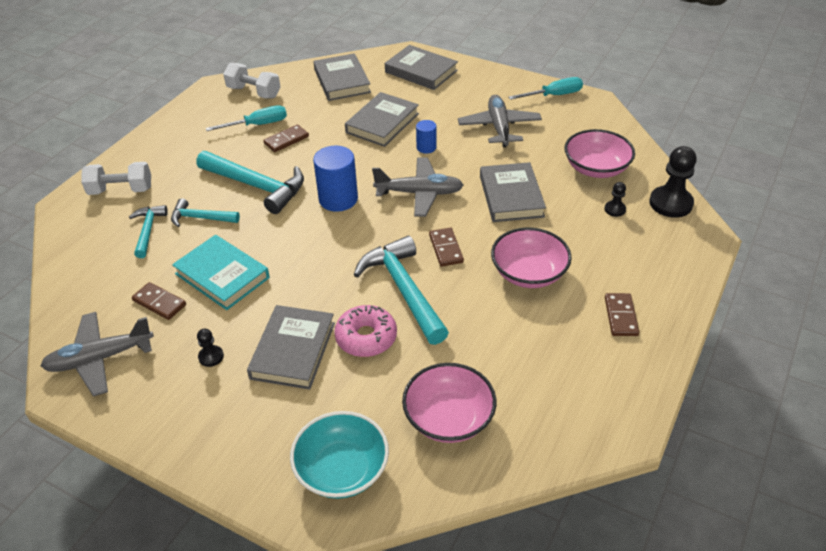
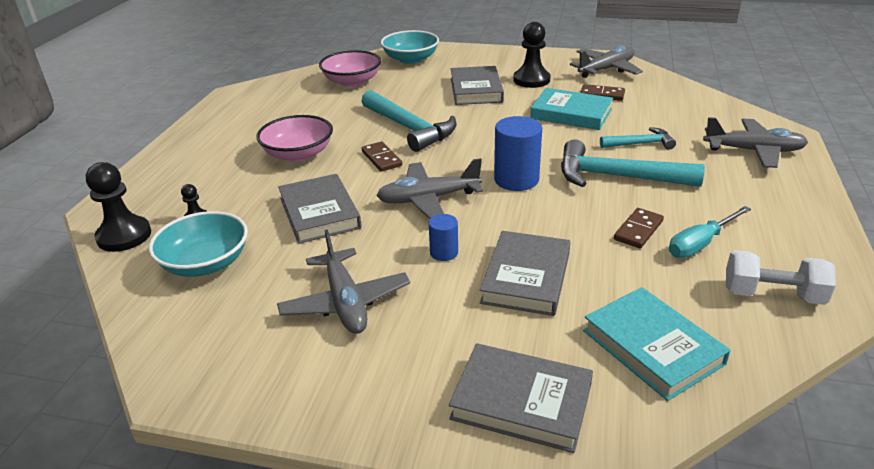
camera: 165 degrees right, 10 degrees down
(121, 190) = (753, 151): white dumbbell -> grey plane
(148, 230) = (676, 128): turquoise hammer -> none
(211, 357) = (531, 80): black pawn -> black pawn, size x2.01
(342, 81) = (652, 347): grey book -> turquoise book
(366, 337) = (426, 102): pink donut -> none
(553, 95) = (250, 387): turquoise screwdriver -> none
(596, 168) = (206, 263): pink bowl -> turquoise bowl
(620, 316) = (219, 140): brown domino -> none

